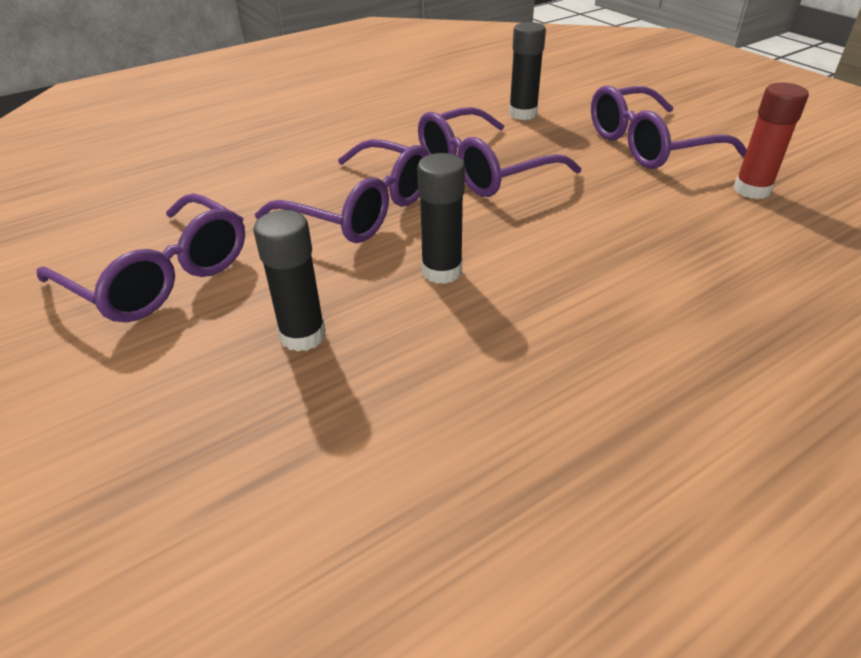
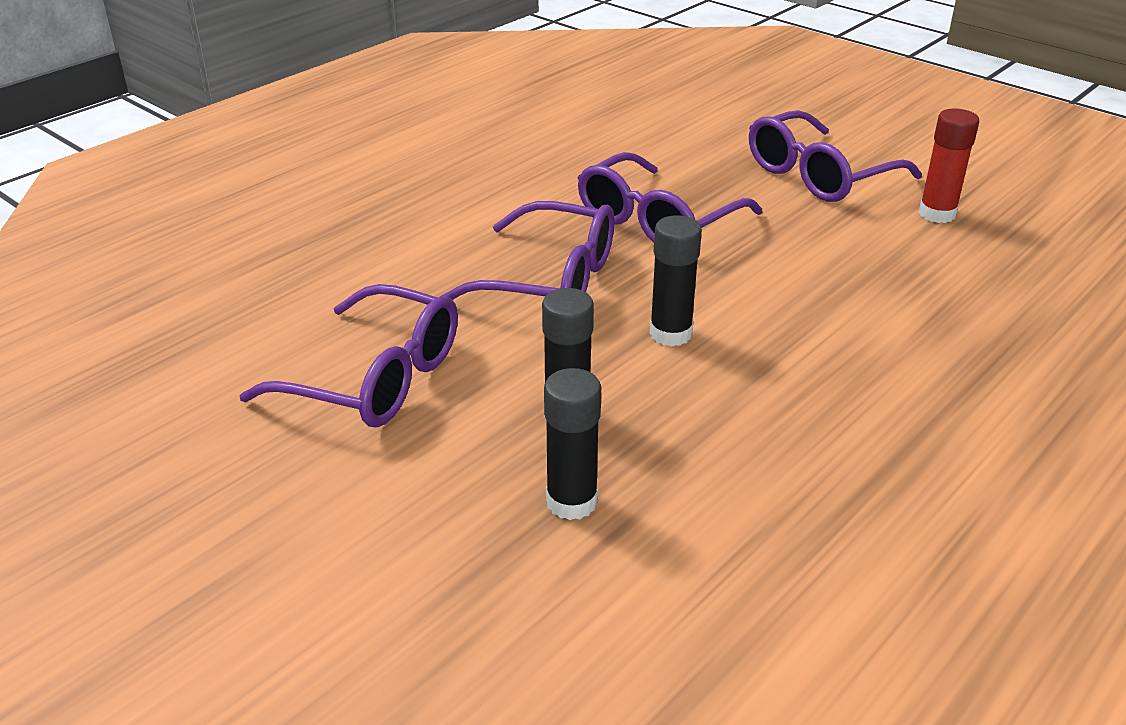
camera: 15 degrees left, 5 degrees down
(523, 114) = (668, 151): black glue stick -> black glue stick (571, 502)

